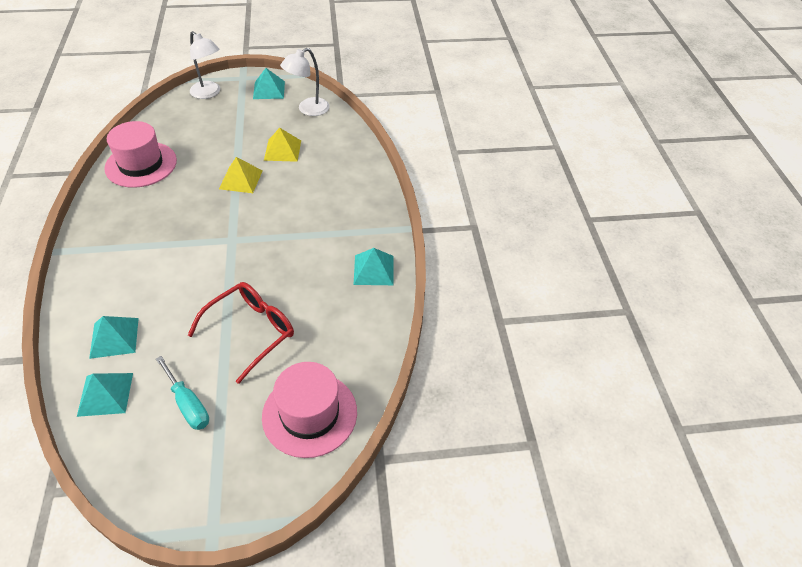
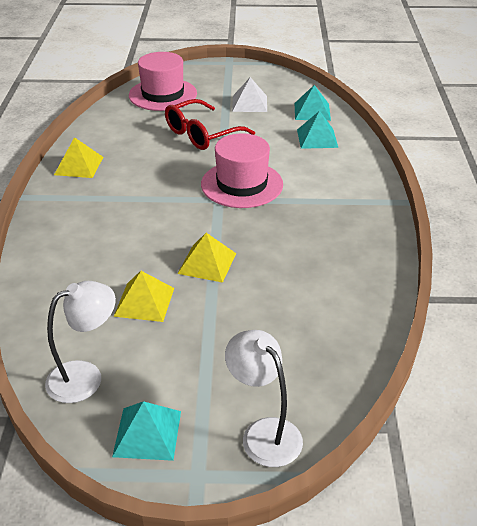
camera: 170 degrees left, 10 degrees down
(141, 164) = (347, 294): pink hat -> pink hat (242, 184)
(188, 404) = (249, 103): turquoise screwdriver -> white pyramid
(373, 270) = (79, 165): turquoise pyramid -> yellow pyramid

